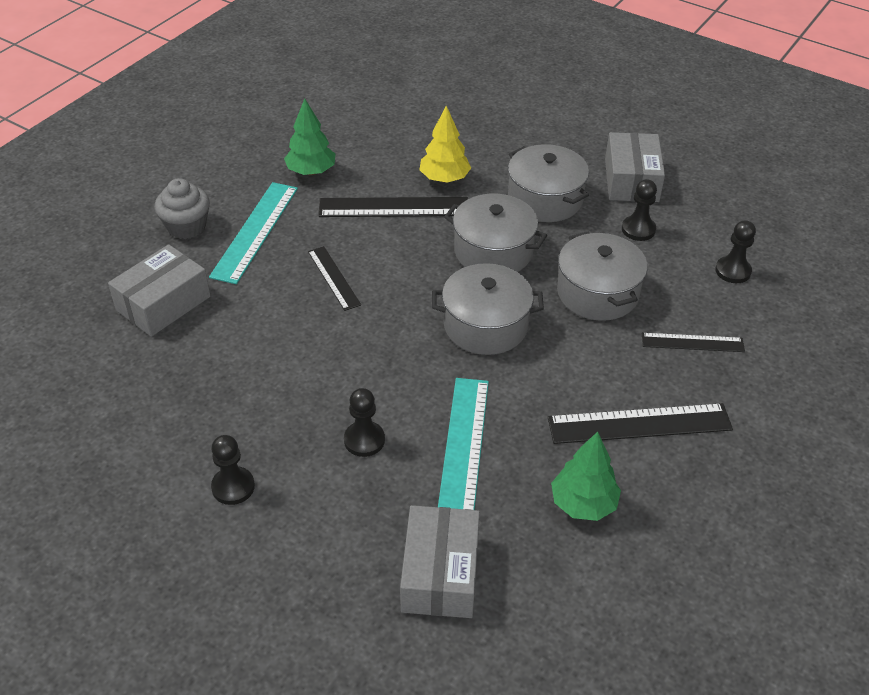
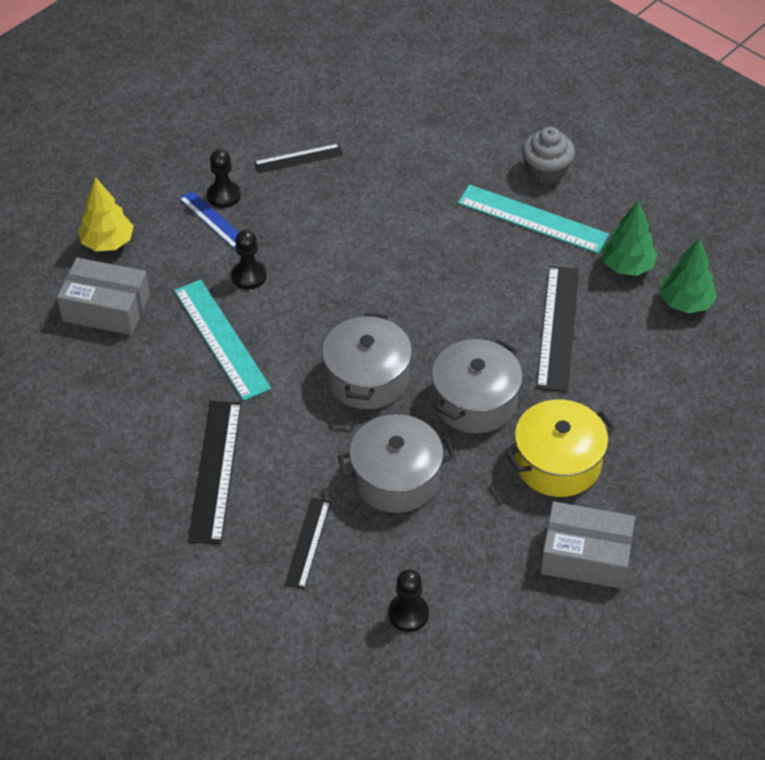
camera: 100 degrees right, 5 degrees up
(163, 303) = (440, 156): grey box -> none
(276, 491) = (213, 219): none -> blue ruler
(333, 278) = (455, 272): black ruler -> black ruler (298, 158)
(444, 179) = (604, 377): yellow tree -> yellow tree (107, 242)
(463, 449) = (221, 339): turquoise ruler -> turquoise ruler turned 45 degrees clockwise
(545, 199) = (557, 462): grey pot -> yellow pot
(583, 504) = (141, 410): green tree -> green tree (685, 303)
(638, 229) = (493, 540): black pawn -> none

